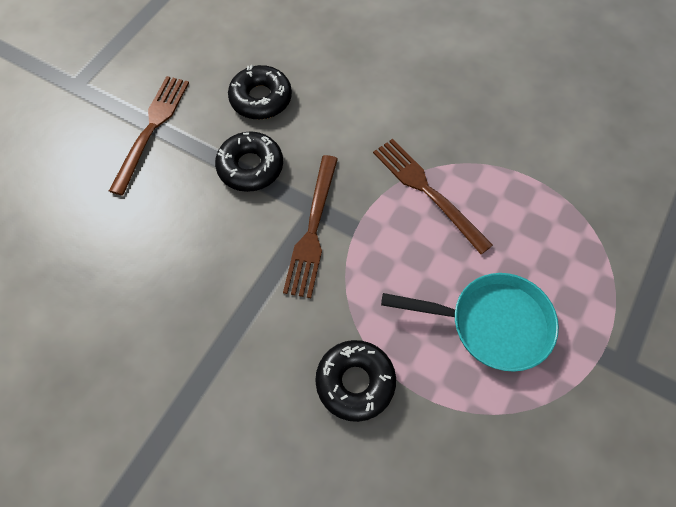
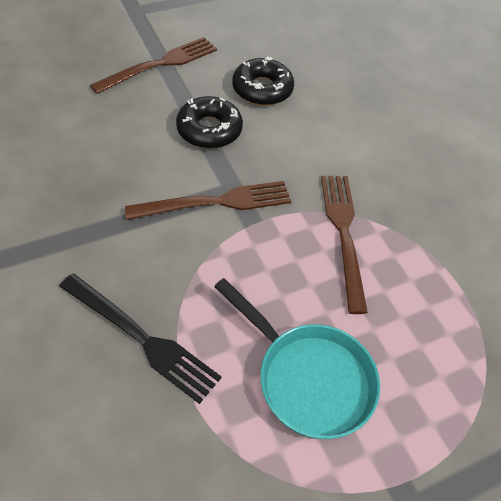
camera: 30 degrees right, 10 degrees down
(312, 230) = (216, 202): brown fork -> brown fork turned 150 degrees counterclockwise
(355, 382) = (142, 338): black donut -> black fork

